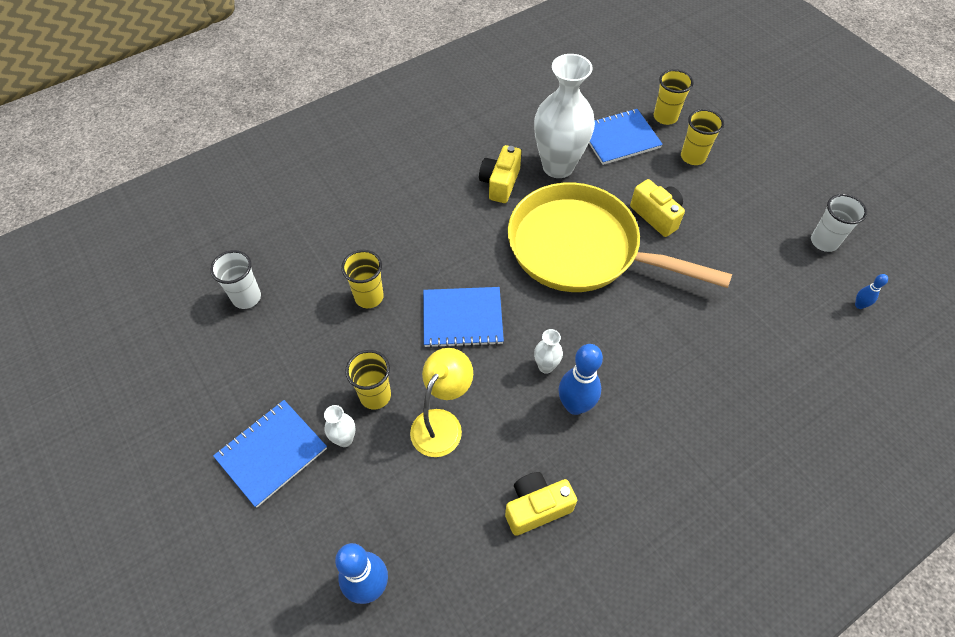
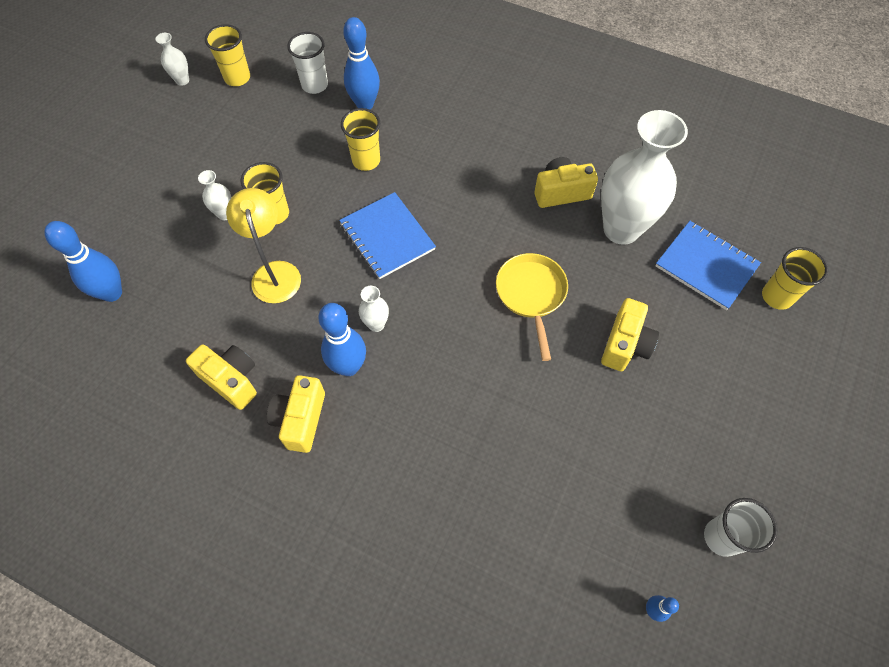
camera: 60 degrees right, 5 degrees up
(136, 411) = (182, 80): none -> white vase
(271, 453) = (189, 175): blue notebook -> none
(304, 269) = (365, 104): none -> blue bowling pin
(442, 423) = (274, 272): yellow lamp -> yellow lamp turned 105 degrees counterclockwise
(581, 248) = (531, 294): yellow pan -> yellow pan, size x0.49
(606, 465) = (300, 419): none -> yellow camera
(693, 157) = (739, 347): yellow cup -> yellow cup (237, 78)

